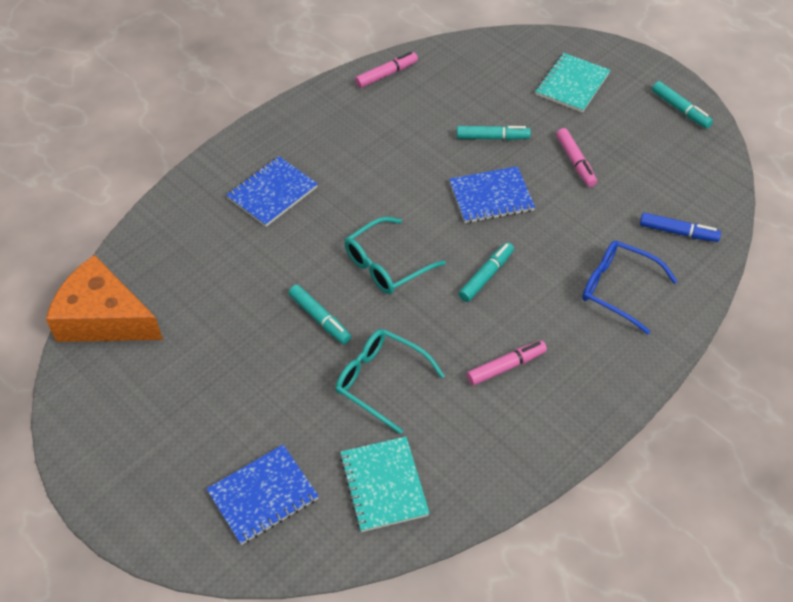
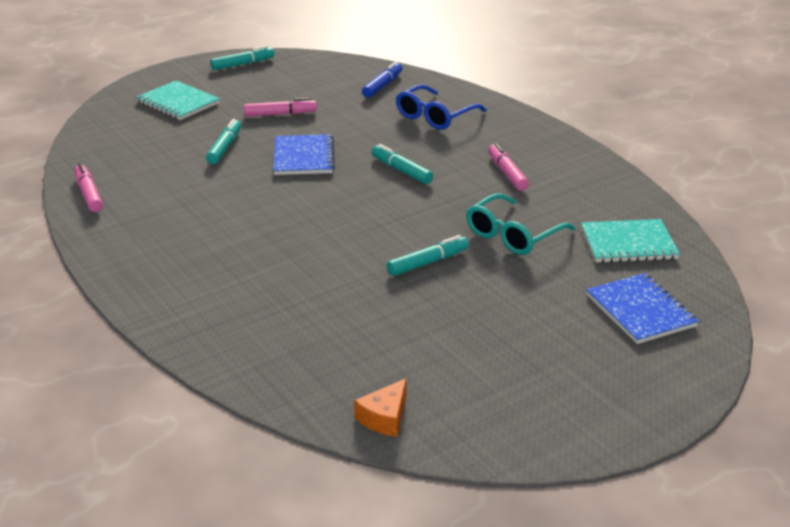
camera: 80 degrees left, 20 degrees down
(104, 318) = (384, 417): orange cheese -> orange cheese, size x0.45
(272, 193) = (233, 281): blue notebook -> none
(386, 264) = (369, 219): turquoise glasses -> none

